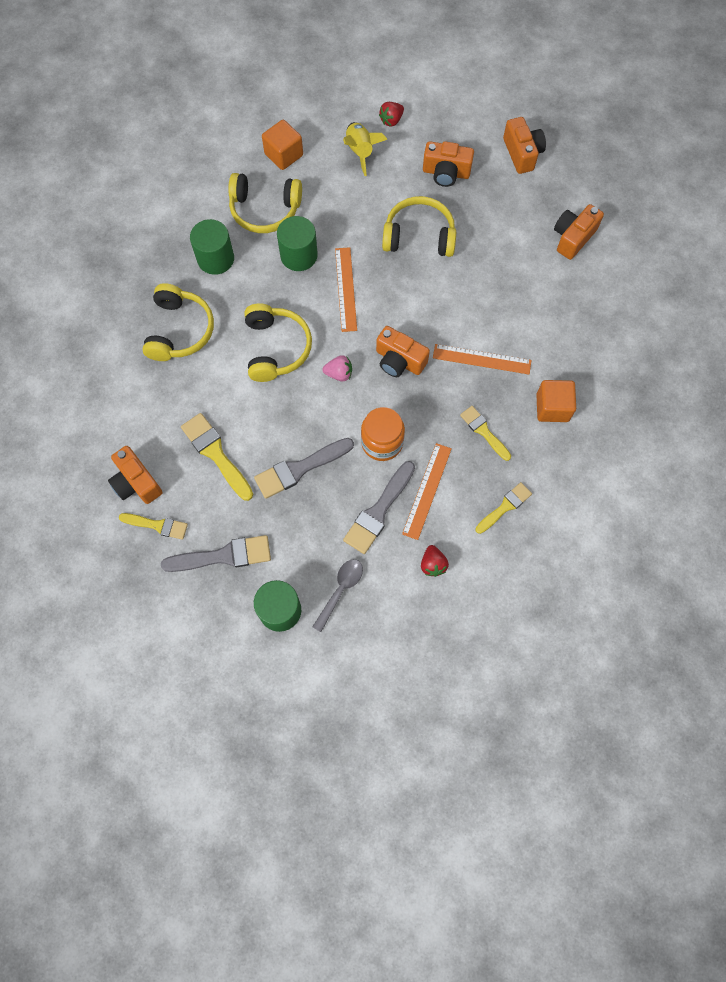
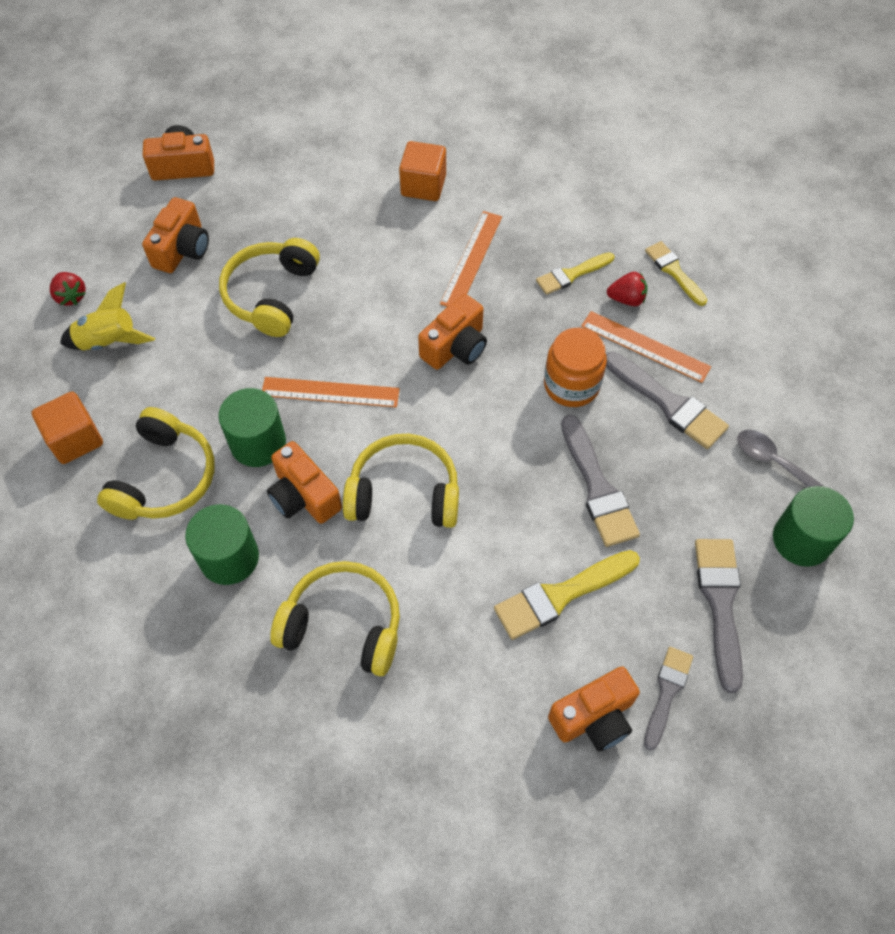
camera: 80 degrees left, 10 degrees down
(157, 525) = (667, 692): yellow brush -> grey brush
(339, 373) = (461, 419): pink strawberry -> none
(433, 564) = (744, 356): red strawberry -> red strawberry (626, 299)
(552, 407) = (550, 203): orange cube -> orange cube (423, 185)
(573, 238) = (323, 141): orange camera -> orange camera (304, 496)

